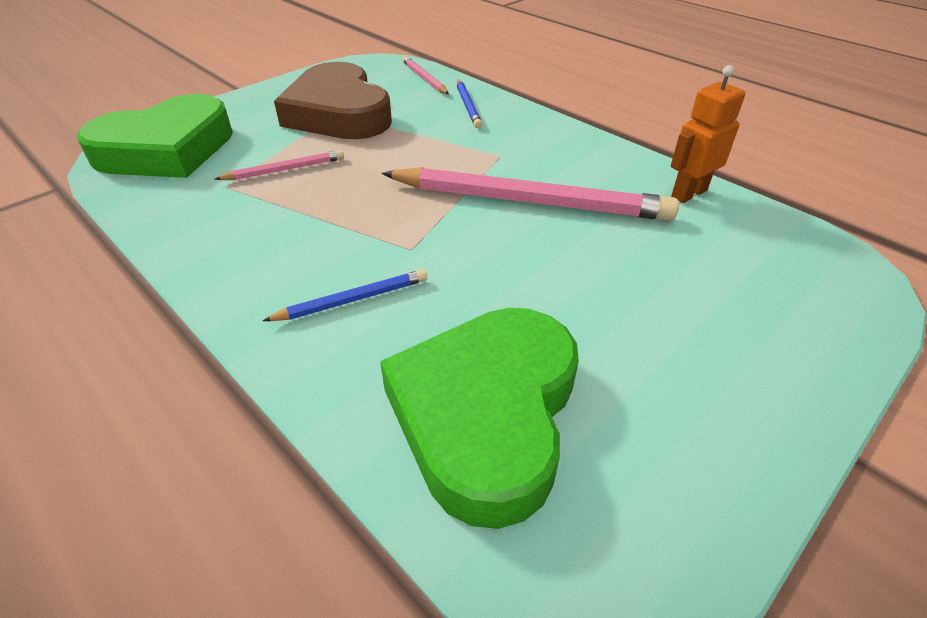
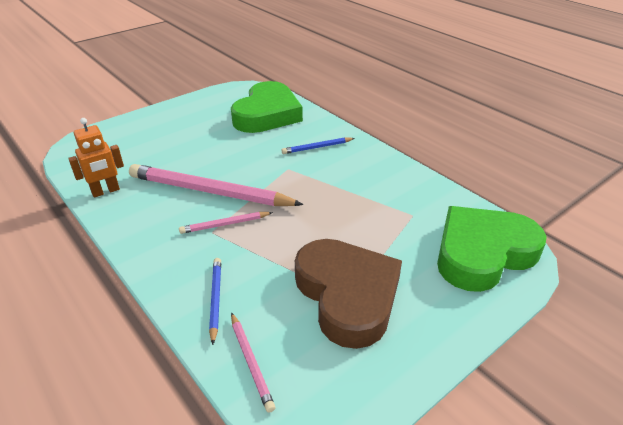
camera: 175 degrees left, 5 degrees down
(285, 170) = (375, 226): pink pencil -> pink pencil (224, 224)

